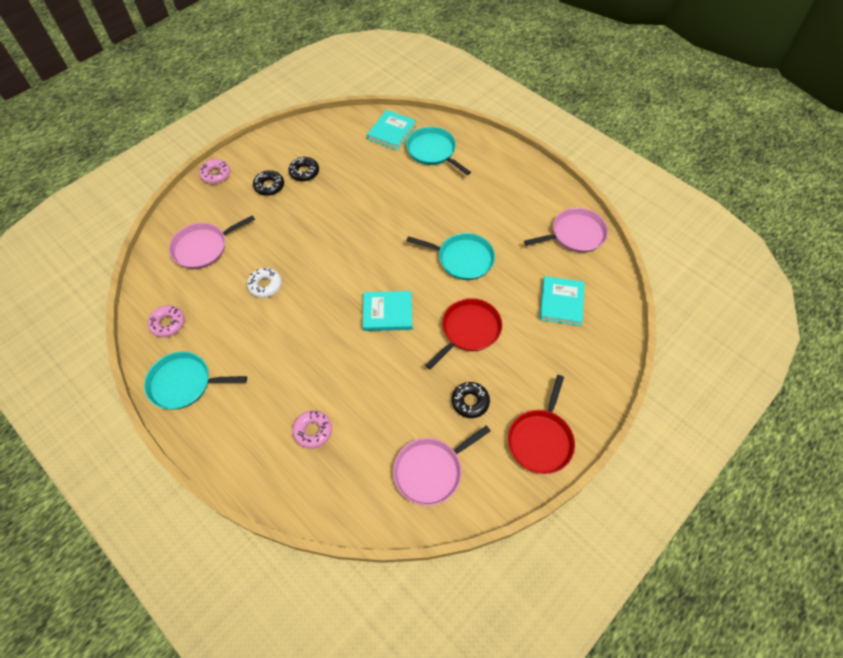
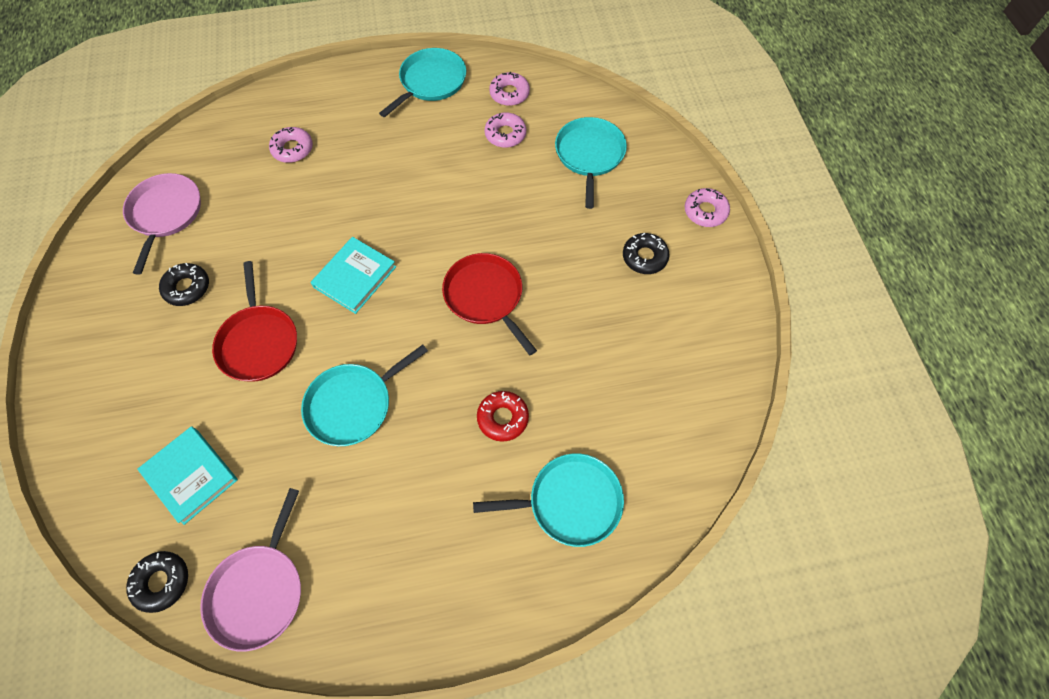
camera: 125 degrees right, 5 degrees up
(203, 247) = (589, 155): pink pan -> turquoise pan
(212, 303) = (505, 134): none -> pink donut
(265, 285) = (490, 186): white donut -> none
(304, 172) = (643, 307): black donut -> black donut (162, 582)
(391, 132) = (653, 467): turquoise book -> none
(415, 195) = (503, 418): none -> red donut
(540, 440) = (88, 323): red pan -> red pan (486, 297)

